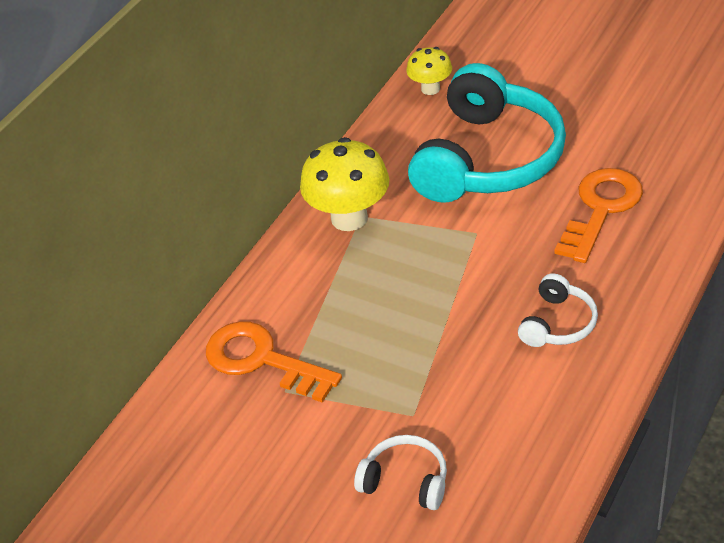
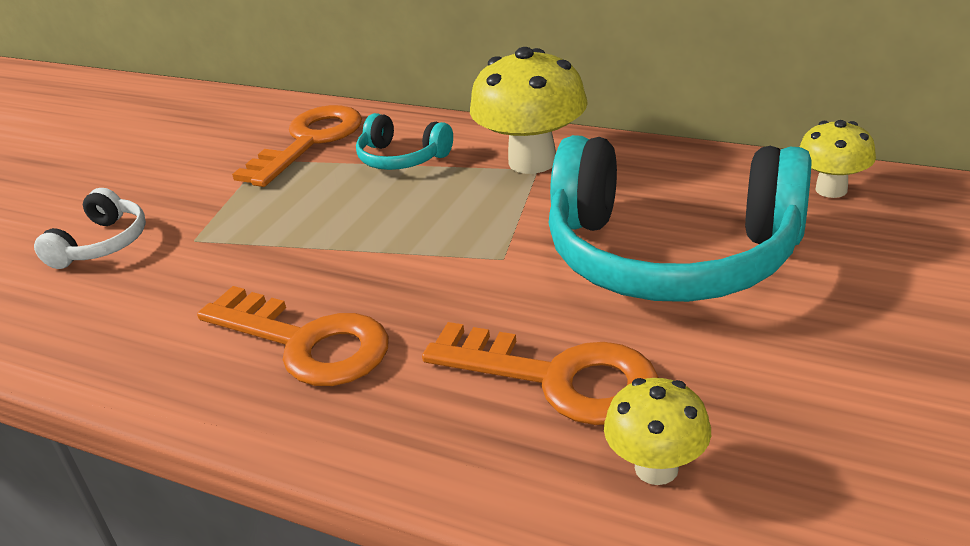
camera: 85 degrees right, 10 degrees down
(317, 294) = (402, 158): none -> turquoise headphones
(558, 323) = (305, 342): white headphones -> orange key
(669, 177) = (656, 468): none -> yellow mushroom

